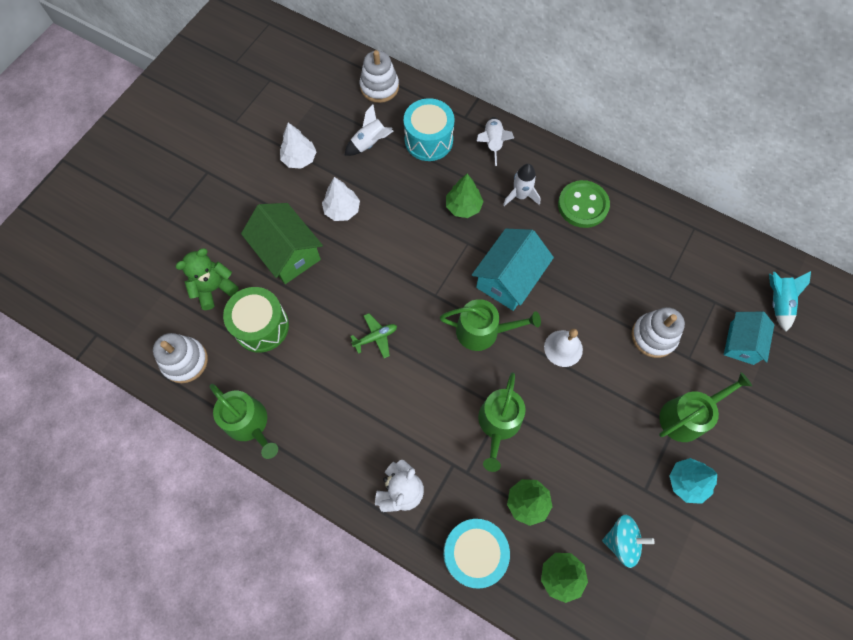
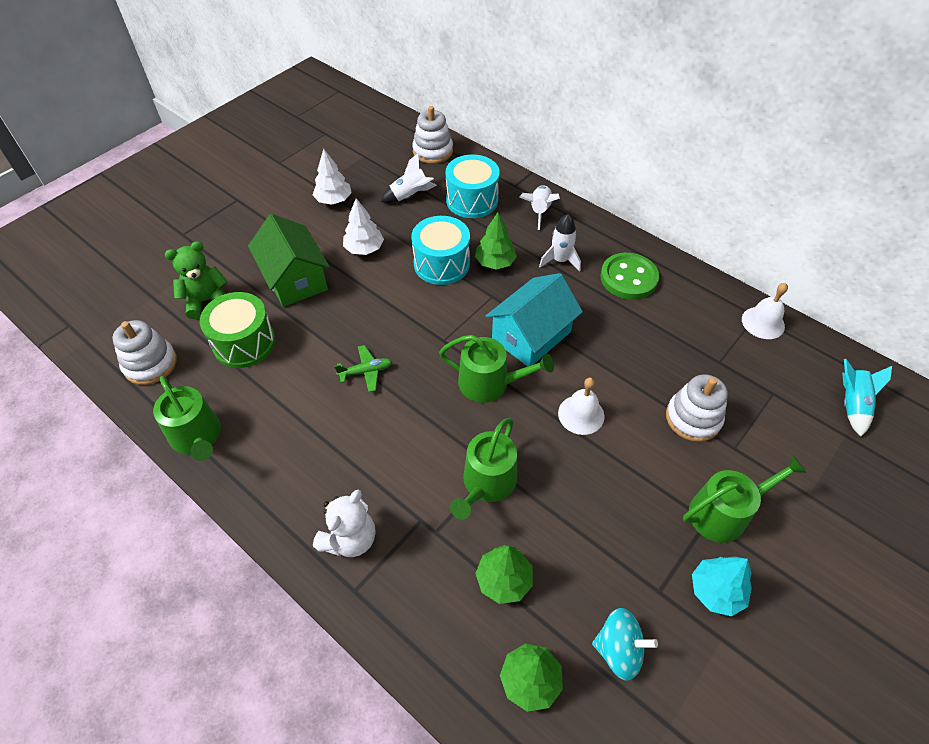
camera: 10 degrees right, 15 degrees down
(474, 553) = (422, 629): turquoise drum -> turquoise drum (441, 264)
(701, 234) = (763, 322): none -> white bell
(741, 343) = (802, 441): turquoise house -> none

